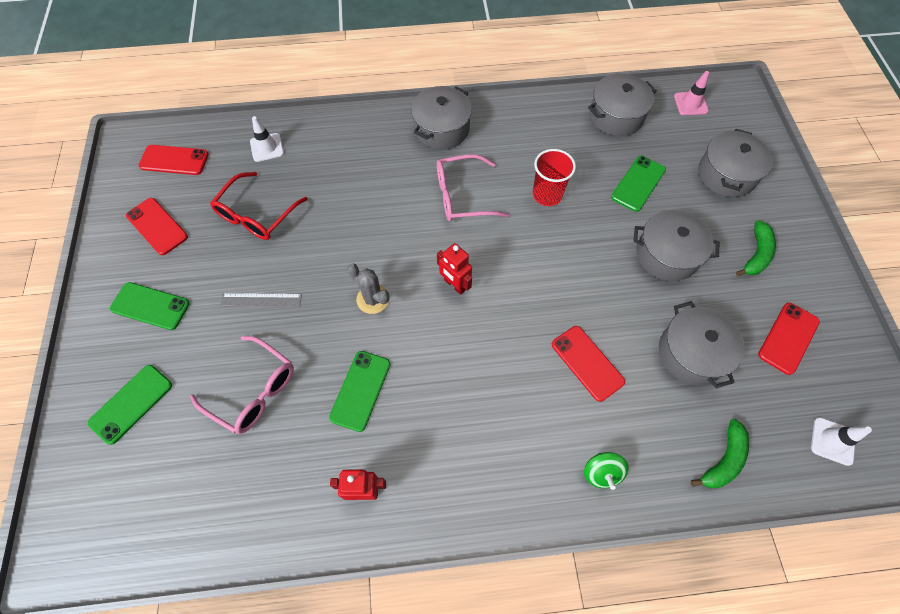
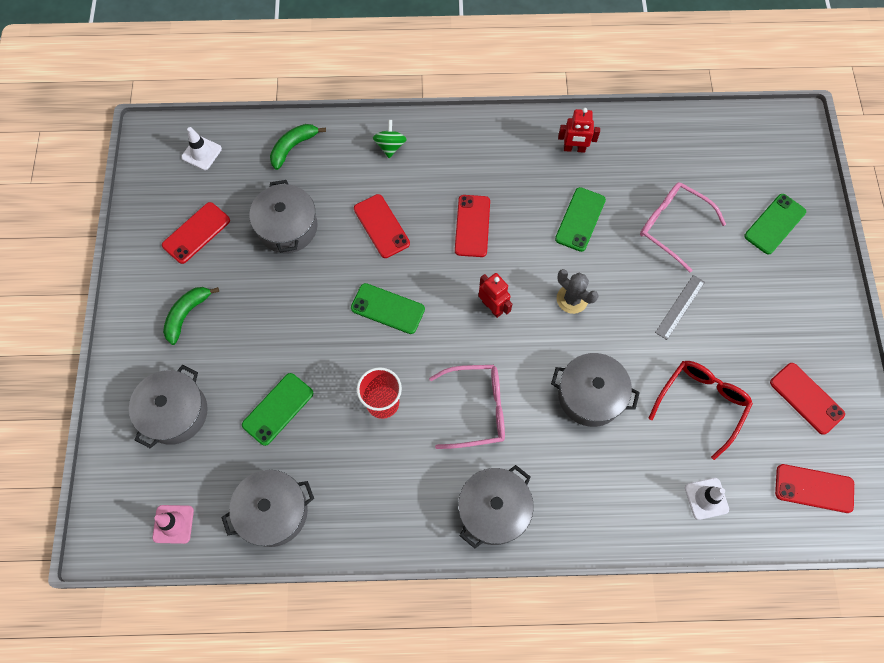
camera: 175 degrees left, 5 degrees up
(150, 306) = (785, 309): green phone -> green phone (387, 309)
(261, 300) = (680, 307): grey ruler -> grey ruler turned 60 degrees counterclockwise
(485, 372) = (472, 226): none -> red phone
(666, 255) = (276, 321): grey pot -> grey pot (590, 395)

